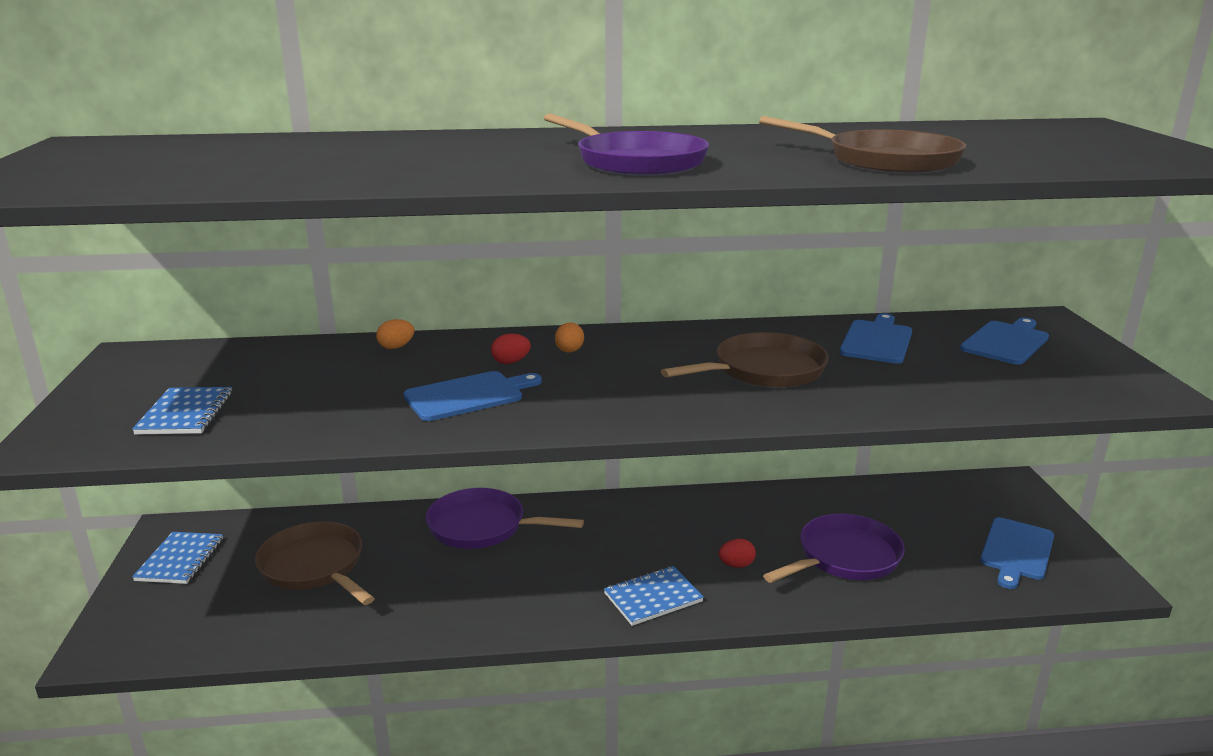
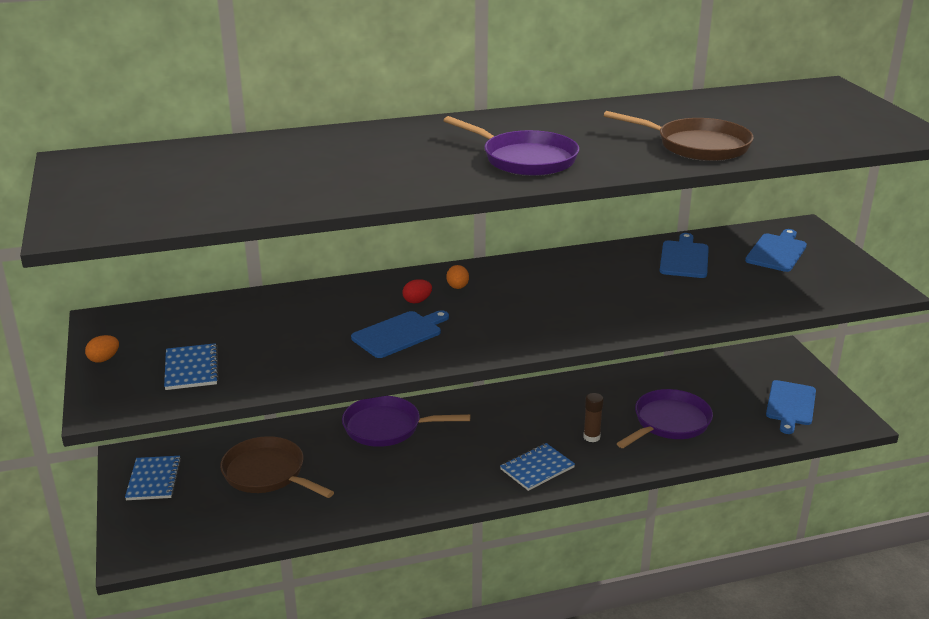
camera: 10 degrees left, 5 degrees up
(396, 347) = (320, 295): orange egg -> orange egg (104, 359)
(736, 565) = (591, 437): red egg -> brown glue stick
(763, 370) = (609, 292): brown pan -> none

